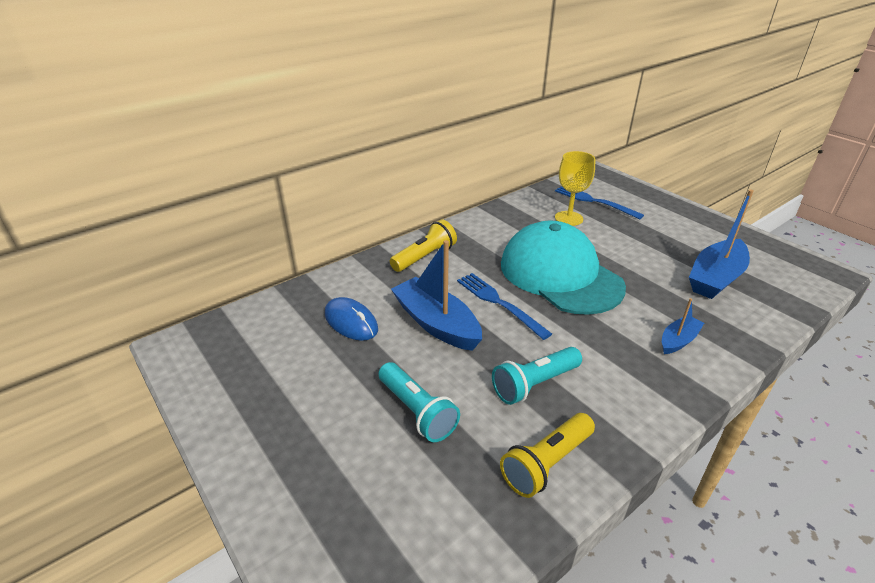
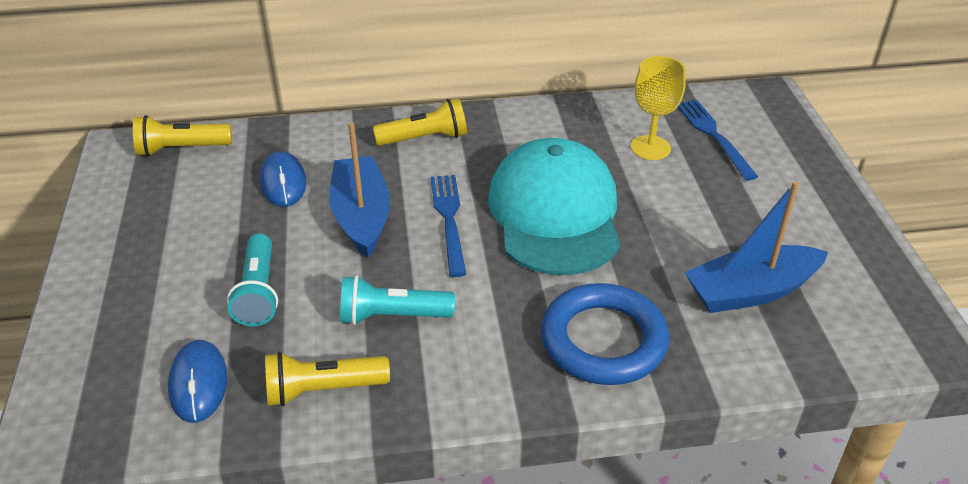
camera: 30 degrees right, 5 degrees up
(237, 327) = (181, 149): none -> yellow flashlight
(444, 510) = (198, 383): none -> blue mouse
(678, 340) = (603, 340): blue boat -> blue ring

